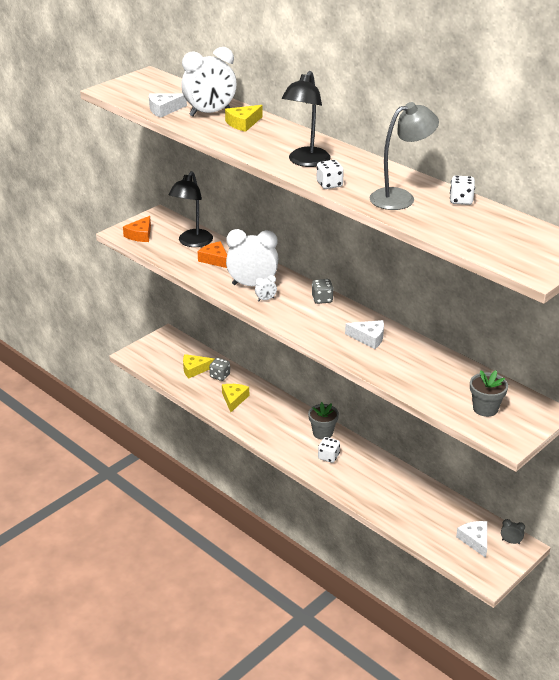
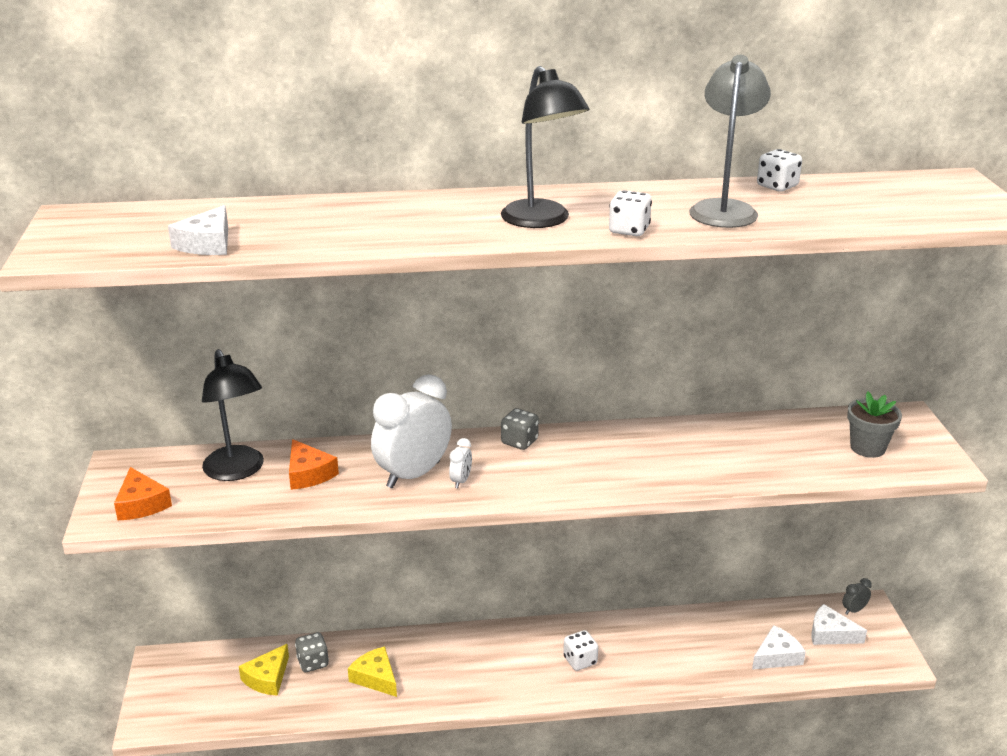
camera: 50 degrees left, 5 degrees down
(210, 113) = (284, 222): white clock -> none
(215, 259) = (308, 474): orange cheese -> orange cheese turned 120 degrees counterclockwise
(243, 123) = (359, 215): yellow cheese -> none
(322, 433) = (532, 639): grey flower pot -> none
(369, 338) = (644, 451): white cheese -> white cheese (777, 656)

